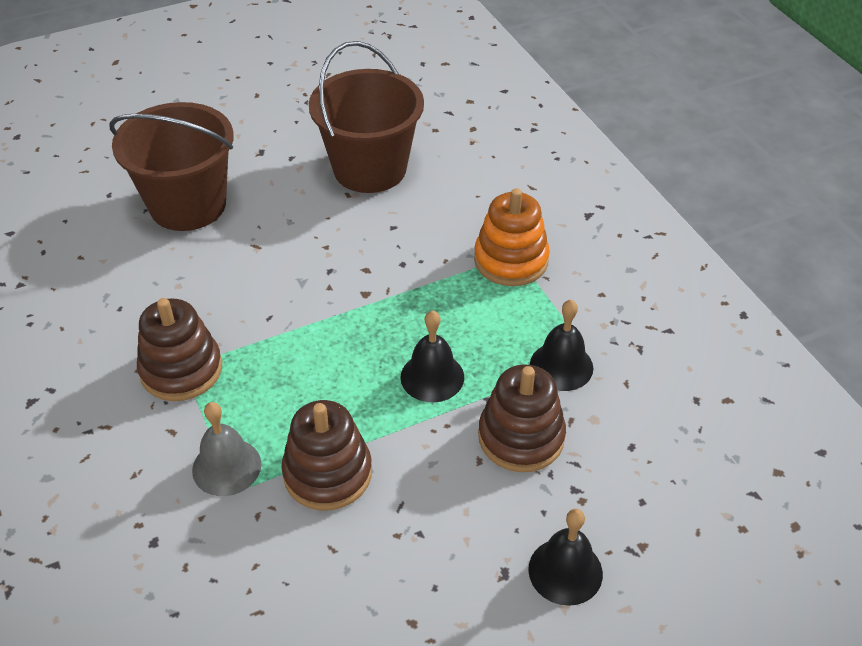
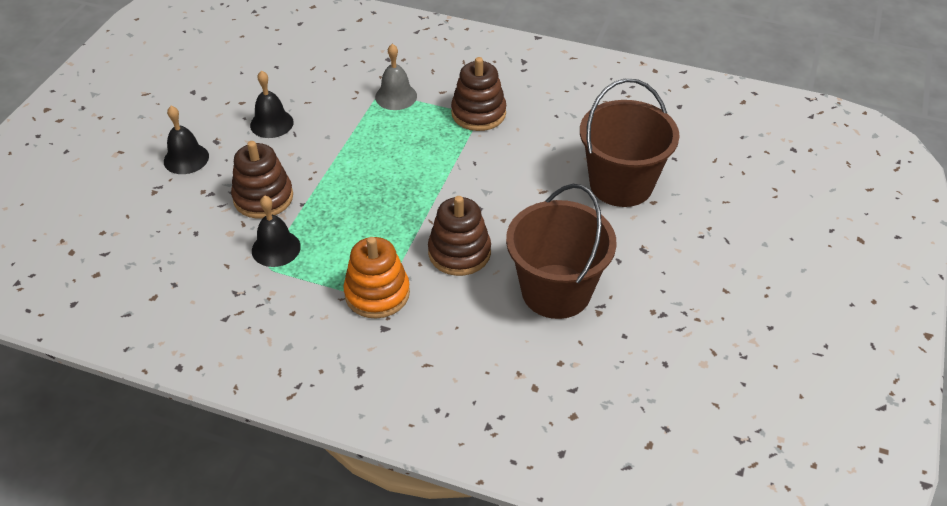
camera: 135 degrees right, 0 degrees up
(327, 473) = (345, 123): brown stacking toy -> brown stacking toy (459, 252)
(432, 377) = (345, 194): black bell -> black bell (271, 123)

